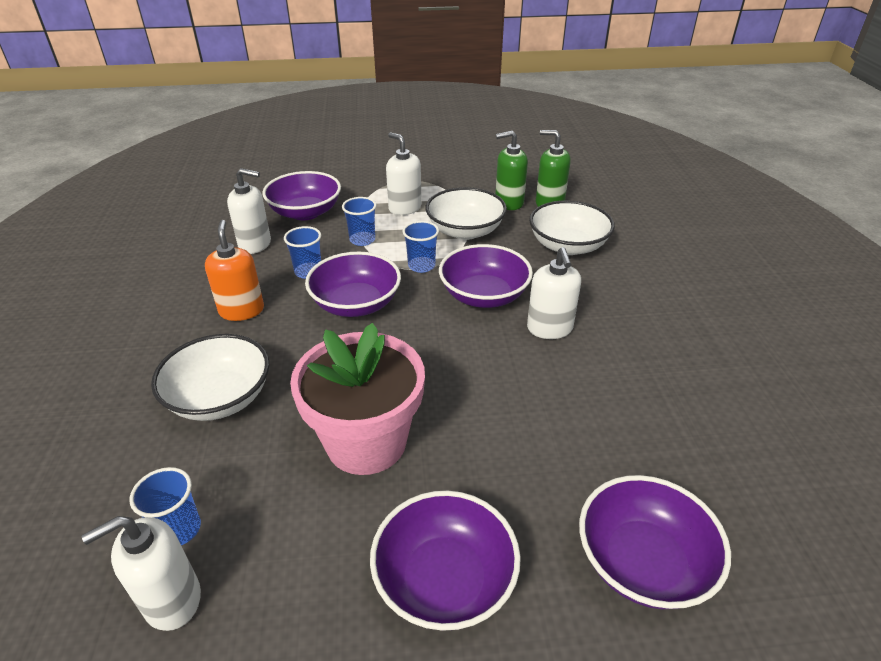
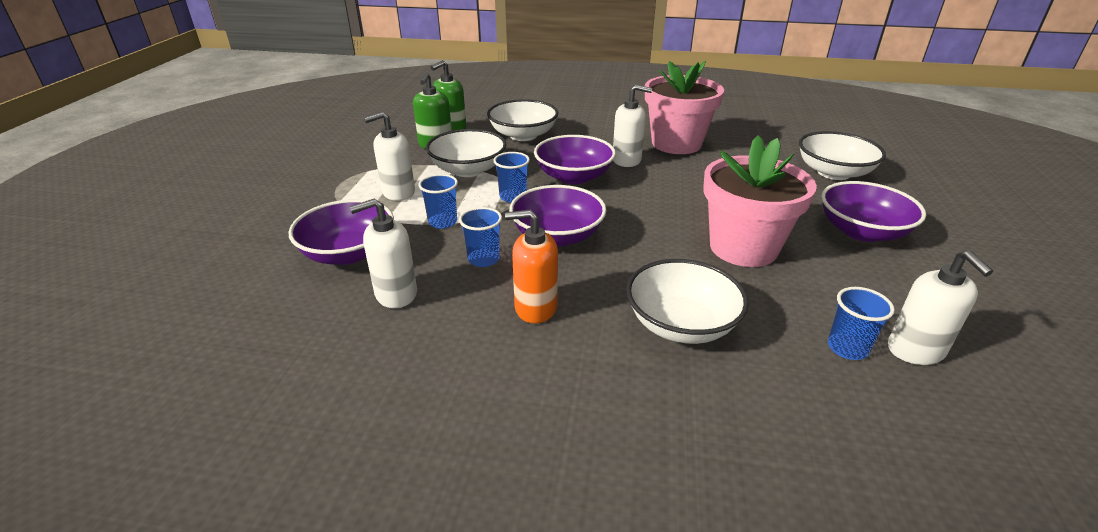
camera: 75 degrees left, 5 degrees down
(255, 244) = (396, 294): white soap dispenser -> white soap dispenser turned 135 degrees counterclockwise
(631, 367) = (676, 144): none -> pink flower pot
(643, 562) = (833, 172): purple bowl -> white bowl

